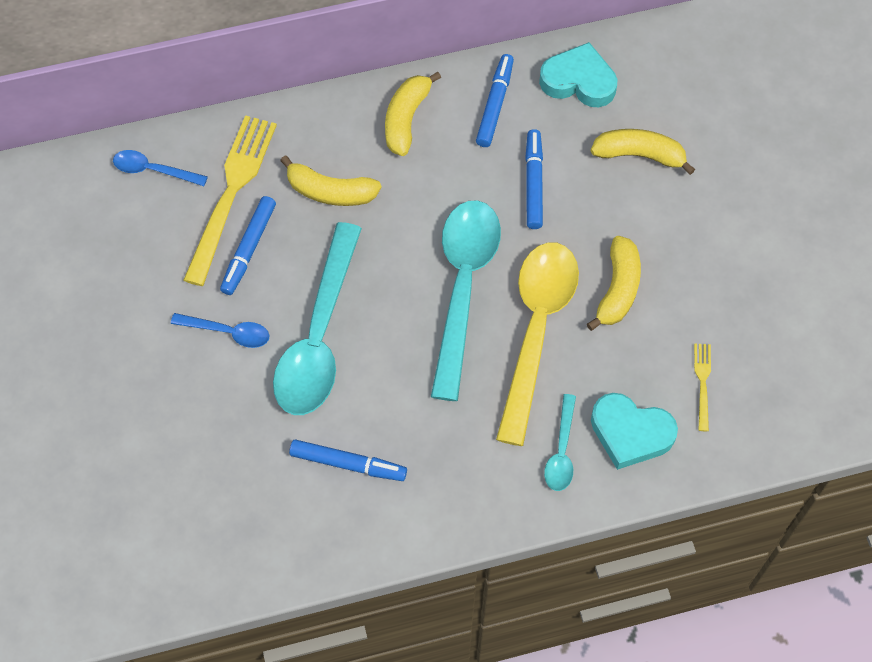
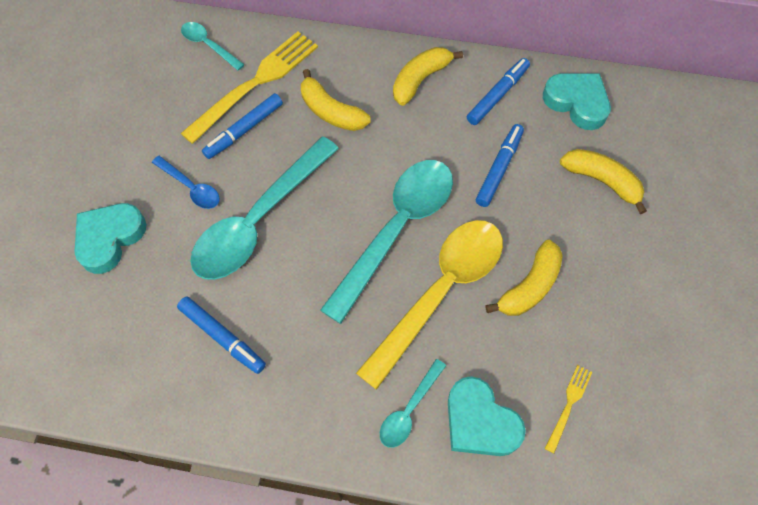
camera: 25 degrees right, 0 degrees up
(153, 170) = (208, 45): blue spoon -> turquoise spoon
(174, 419) = (109, 238): none -> turquoise heart

